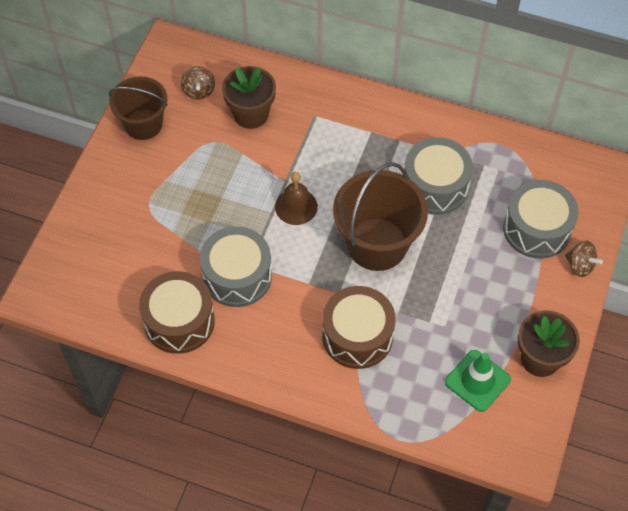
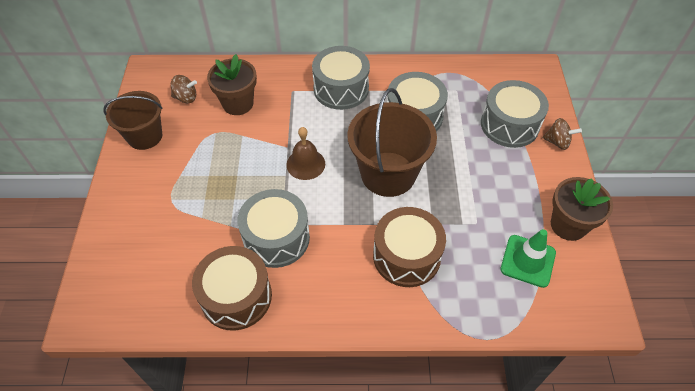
camera: 20 degrees left, 5 degrees down
(199, 91) = (186, 98): brown spinning top -> brown spinning top turned 60 degrees counterclockwise
(369, 129) = (341, 89): none -> grey drum

